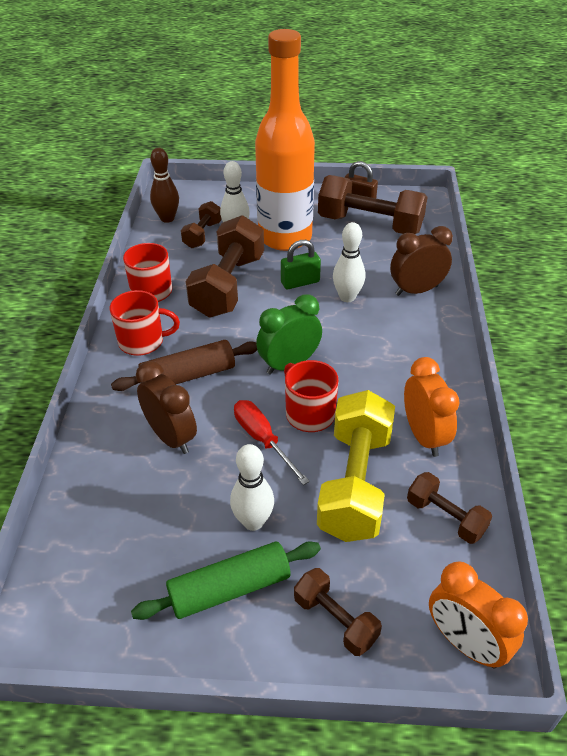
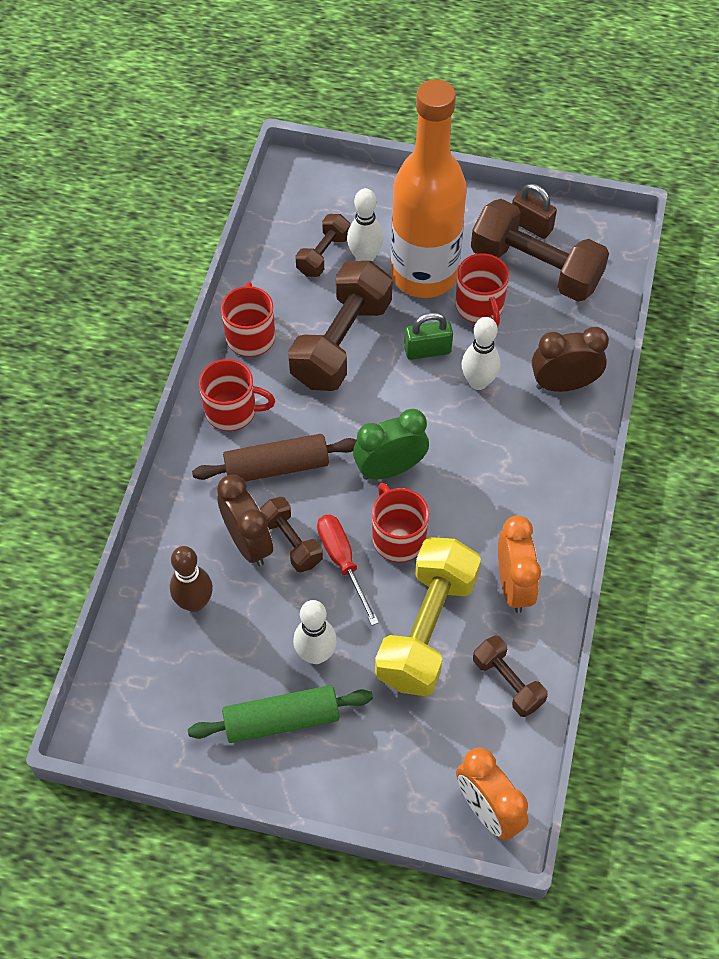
camera: 10 degrees right, 15 degrees up
(167, 218) = (283, 220): brown bowling pin -> brown bowling pin (194, 602)
(334, 251) = (480, 307): none -> red mug
(335, 620) = (373, 767): brown dumbbell -> brown dumbbell (291, 542)

